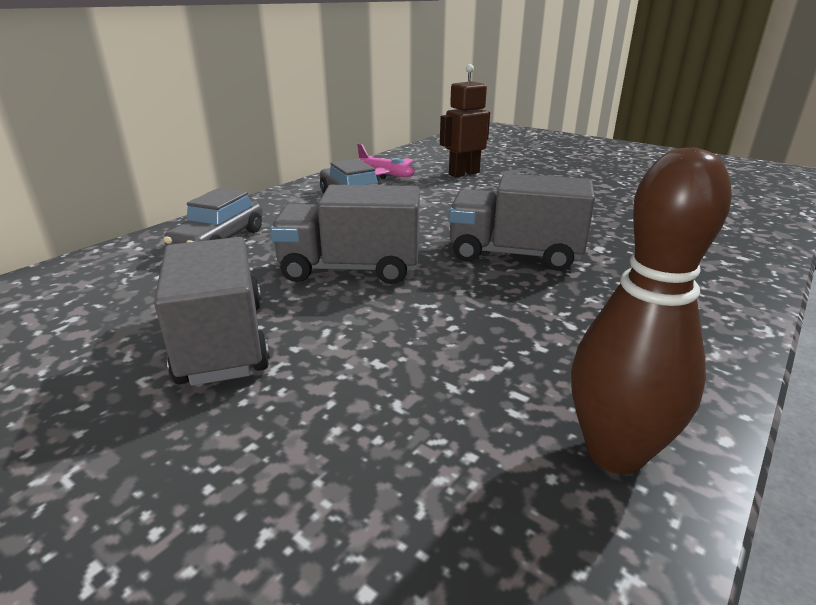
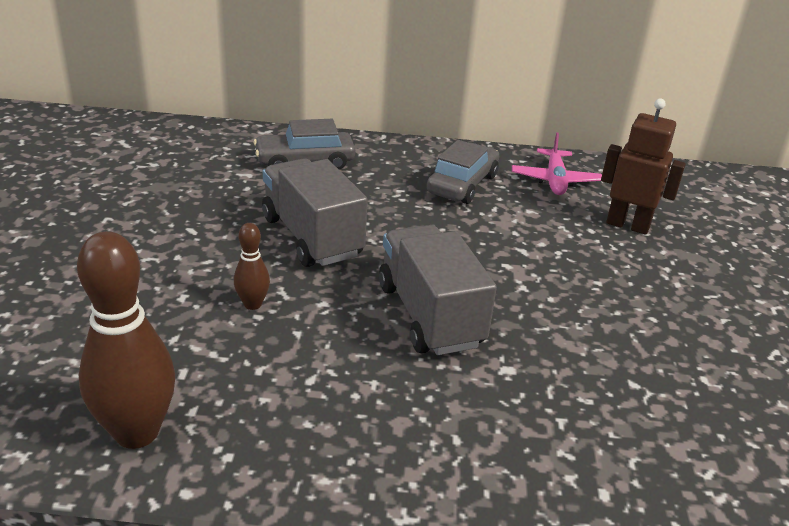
camera: 55 degrees right, 5 degrees up
(222, 341) = (165, 226): grey truck -> none
(431, 324) = (252, 304): none -> brown bowling pin

